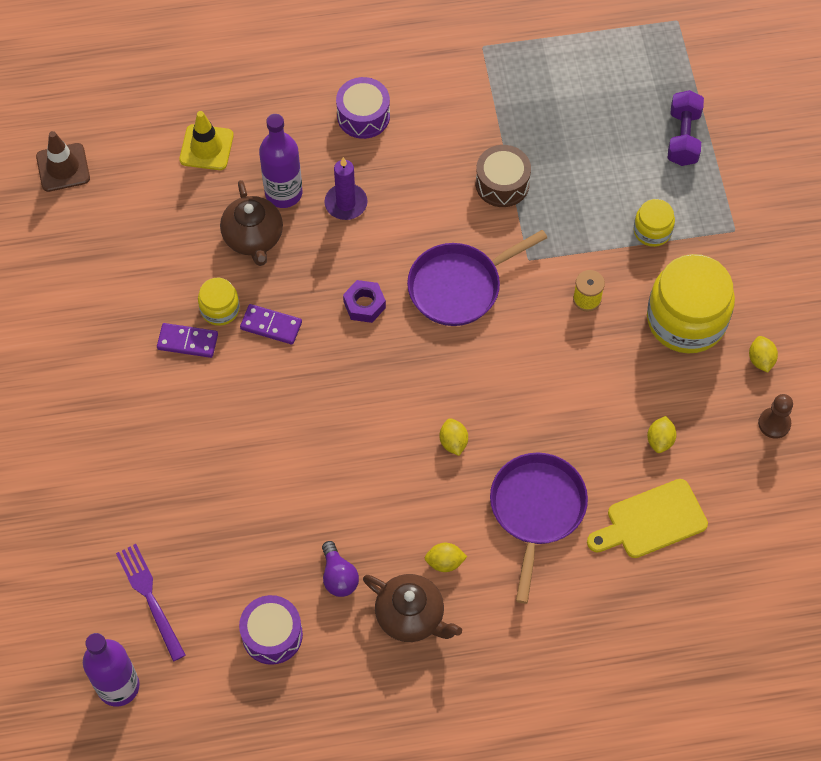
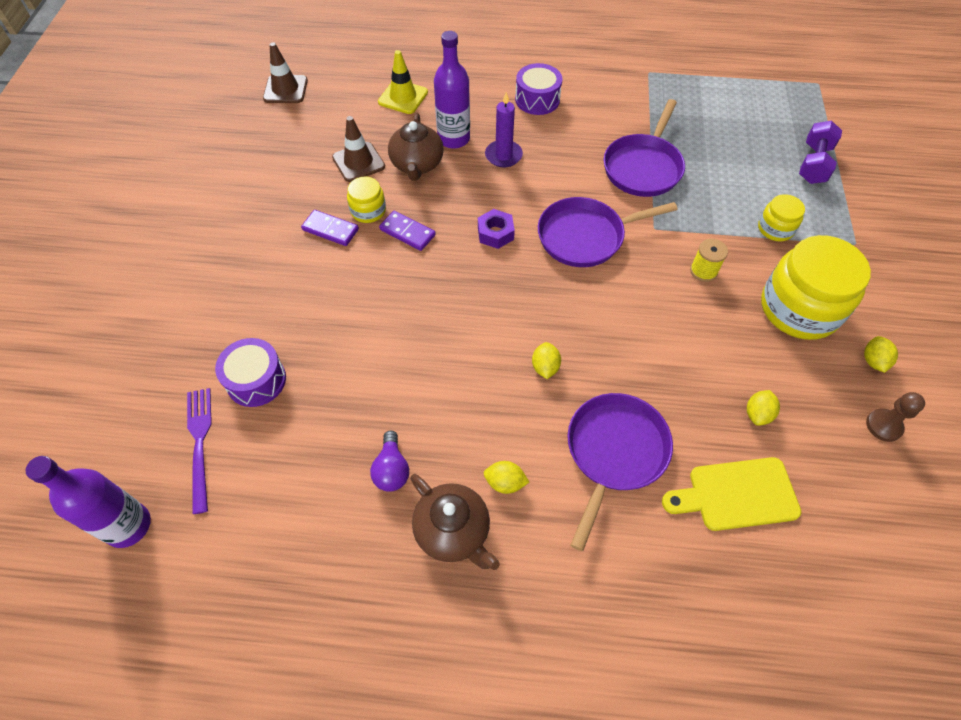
camera: 15 degrees right, 5 degrees down
(187, 249) = (358, 162): none -> brown traffic cone
(272, 635) = (303, 513): purple drum -> purple drum (256, 380)
(502, 184) = (643, 167): brown drum -> purple pan

